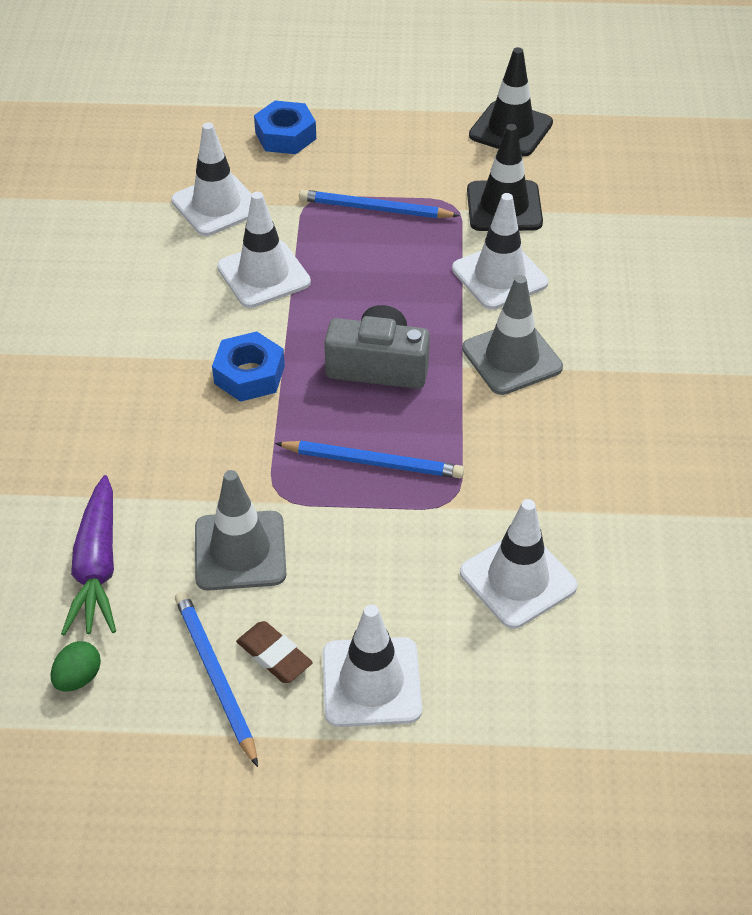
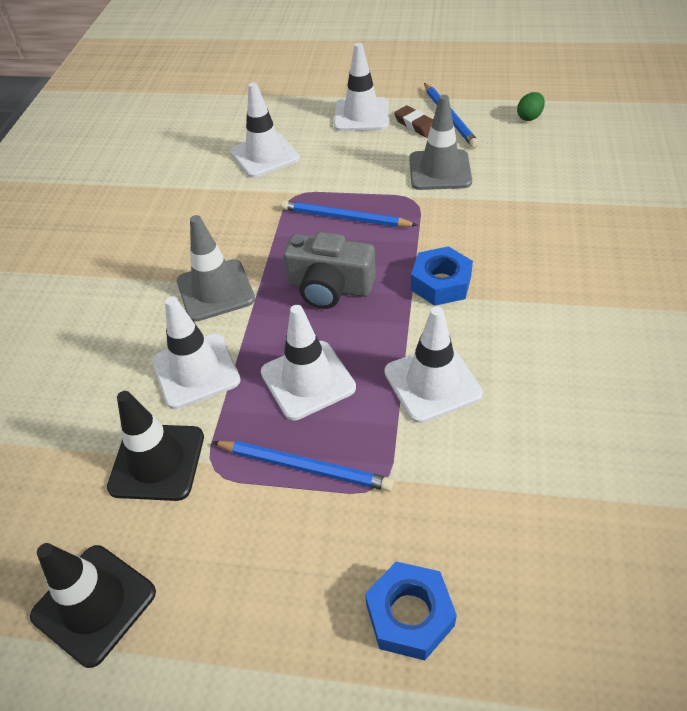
camera: 170 degrees left, 0 degrees up
(97, 567) = (534, 163): purple carrot -> none
(216, 205) = (494, 484): white traffic cone -> white traffic cone (308, 380)

